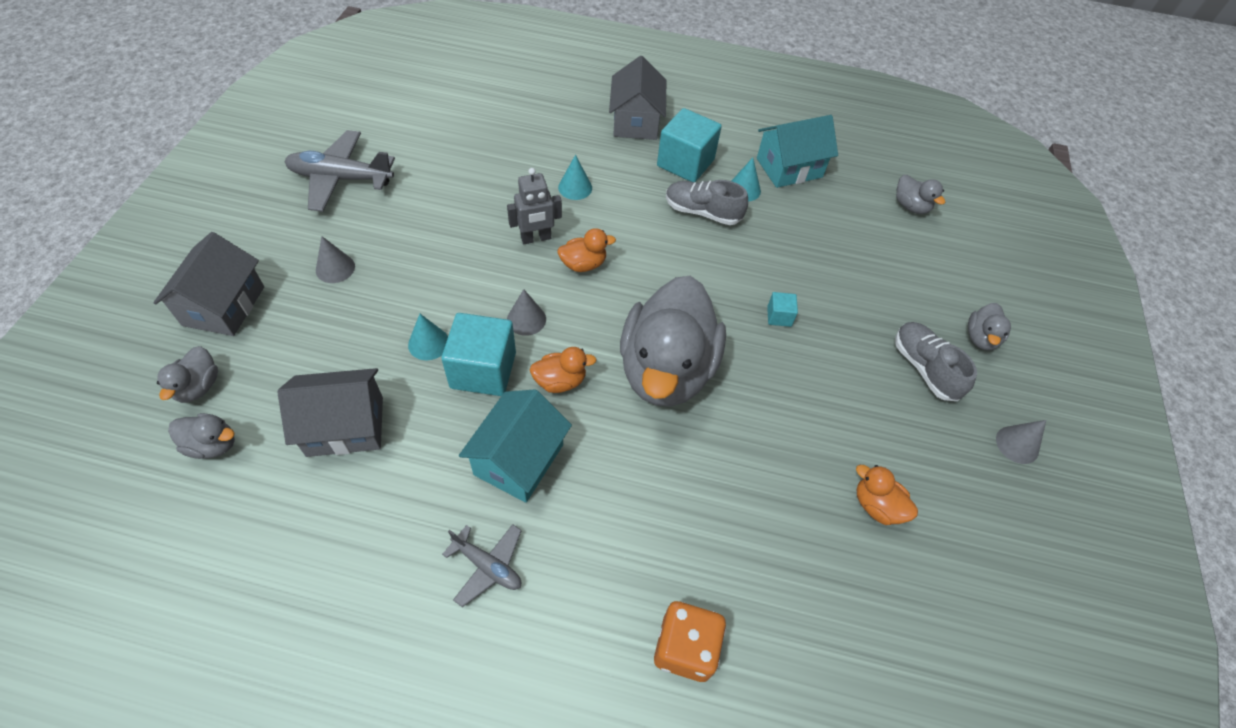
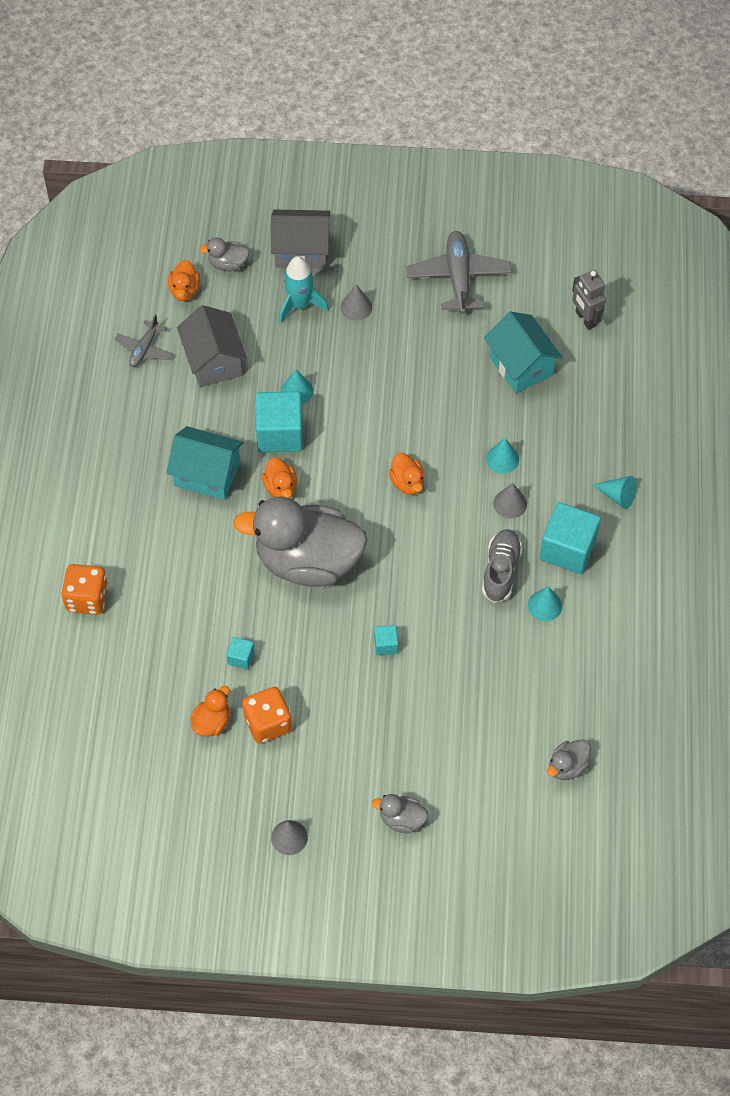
camera: 85 degrees right, 5 degrees up
(213, 445) = (184, 290): grey duck -> orange duck
(304, 320) = (300, 305): none -> turquoise rocket
(487, 566) = (125, 473): grey plane -> grey plane (144, 349)
(526, 319) = (336, 452): grey cone -> grey cone (510, 503)
(536, 238) = (428, 440): grey robot -> grey robot (585, 319)
(636, 122) = (617, 496): grey house -> turquoise cone
(789, 168) = (591, 646): turquoise house -> turquoise house (520, 365)
(789, 460) = (241, 657): none -> turquoise cube
(876, 444) = (267, 723): none -> orange dice
(924, 368) = (355, 766): grey shoe -> none

